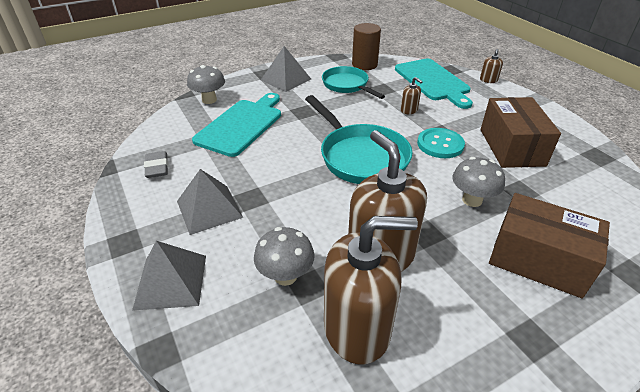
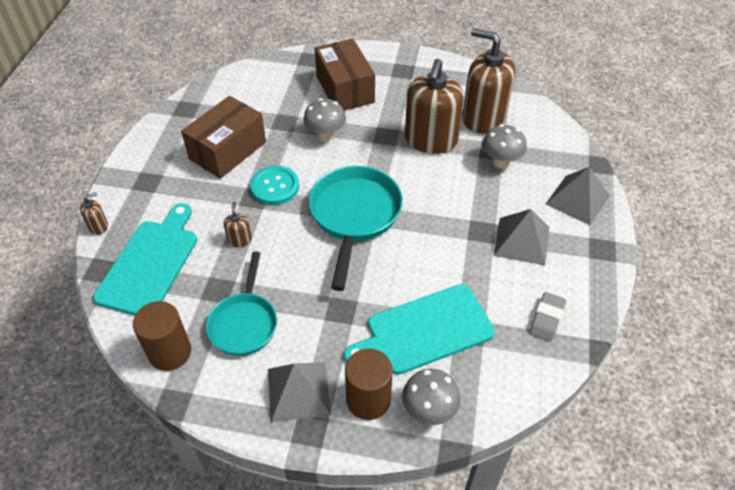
camera: 140 degrees left, 10 degrees up
(246, 90) = (368, 400): none -> brown cylinder

